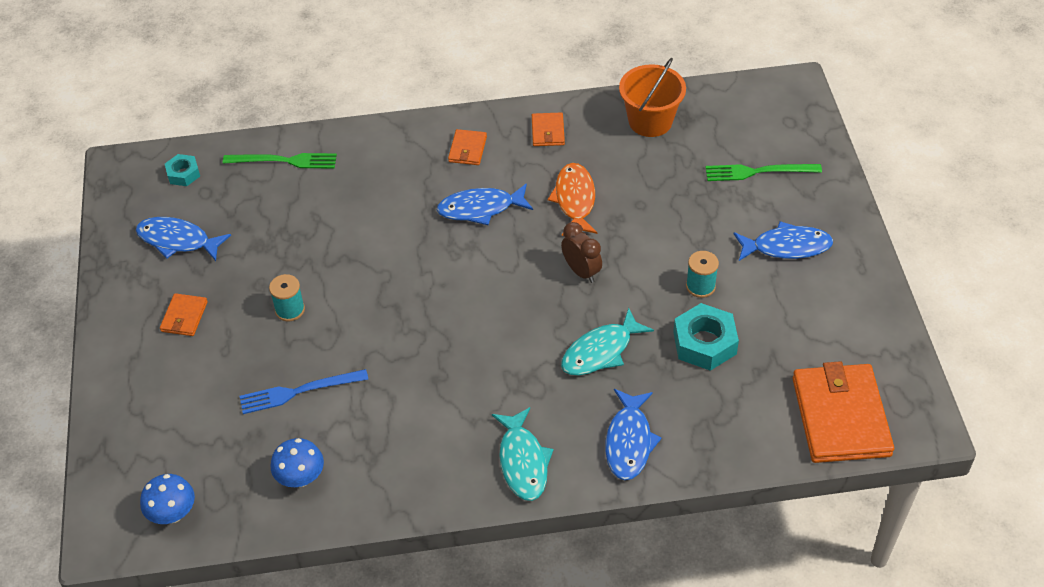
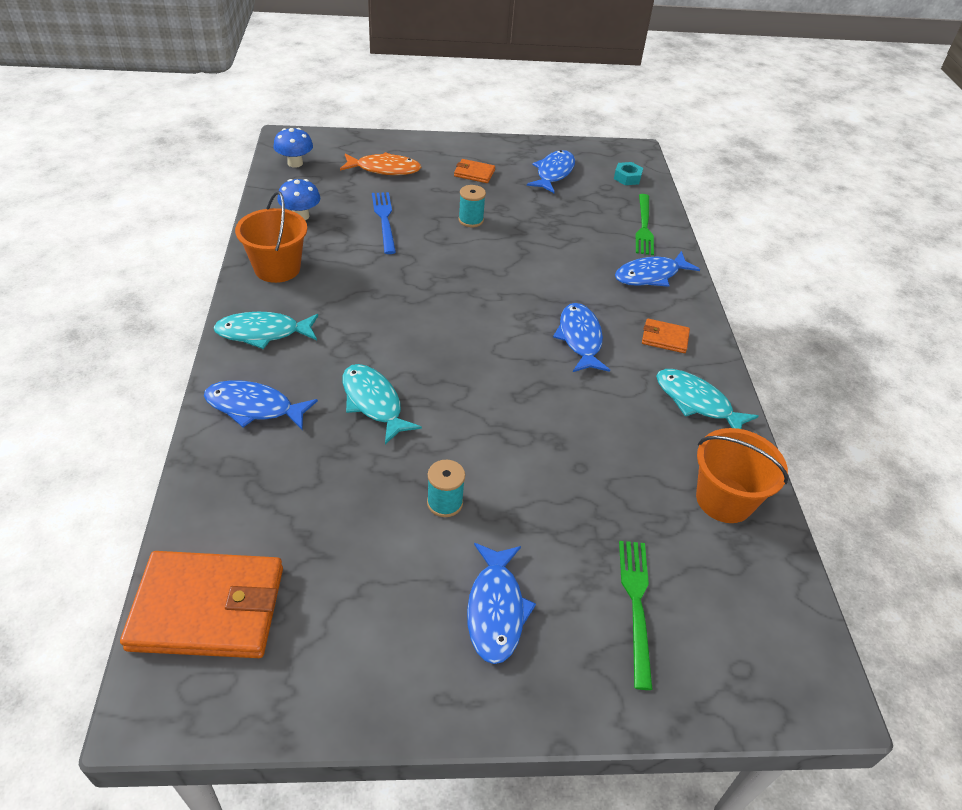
camera: 90 degrees right, 5 degrees down
(372, 157) = (650, 275): none -> blue fish
(410, 476) = (277, 268): none -> orange bucket
(548, 131) = (697, 402): orange wallet -> turquoise fish
(574, 200) = (589, 411): orange fish -> orange fish (384, 169)
(581, 271) = (484, 402): brown clock -> none
(704, 343) = (360, 491): turquoise nut -> none

